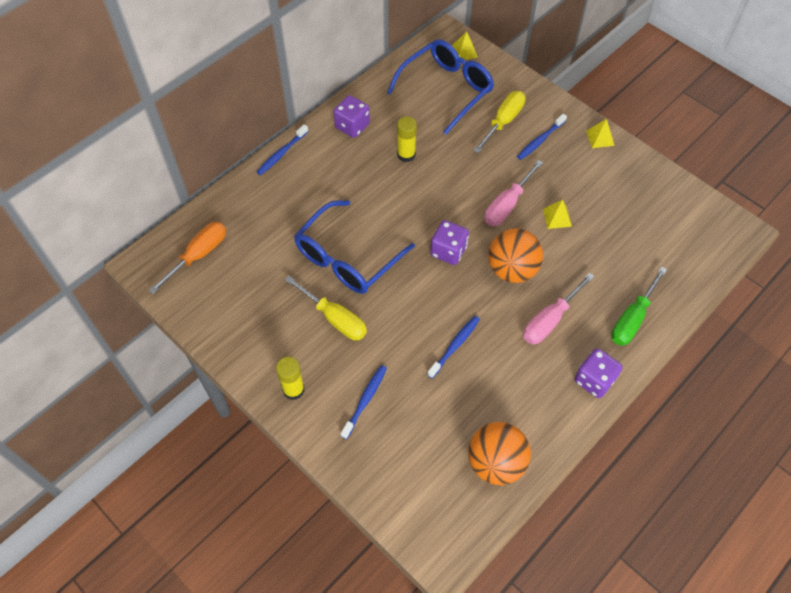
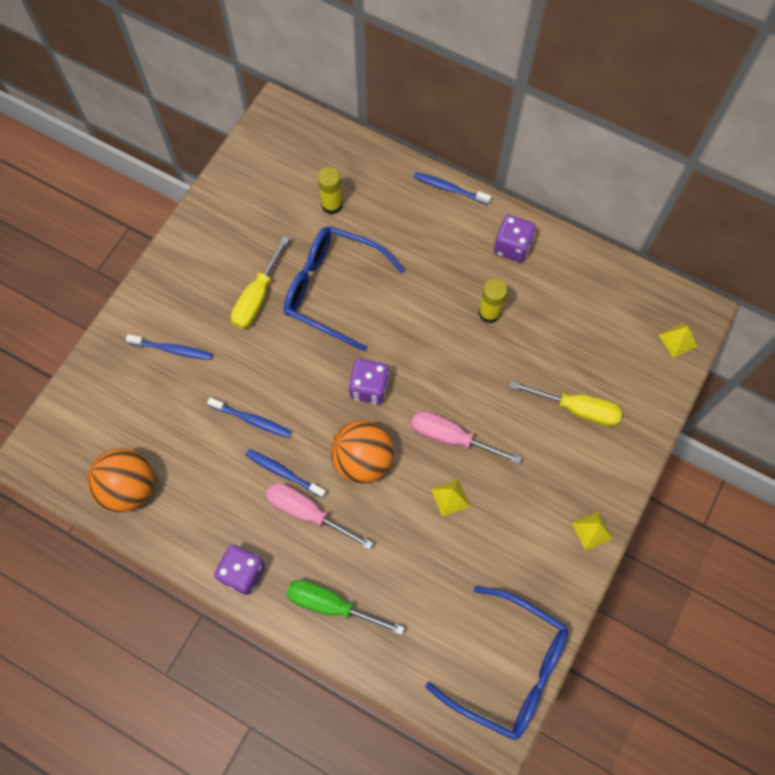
camera: 75 degrees right, 10 degrees up
(198, 256) = (298, 155): orange screwdriver -> none
(293, 389) = (171, 283): yellow glue stick -> yellow glue stick (332, 205)
(446, 89) = (605, 334): blue glasses -> blue glasses (509, 668)
(540, 140) = (562, 458): blue toothbrush -> blue toothbrush (283, 473)

